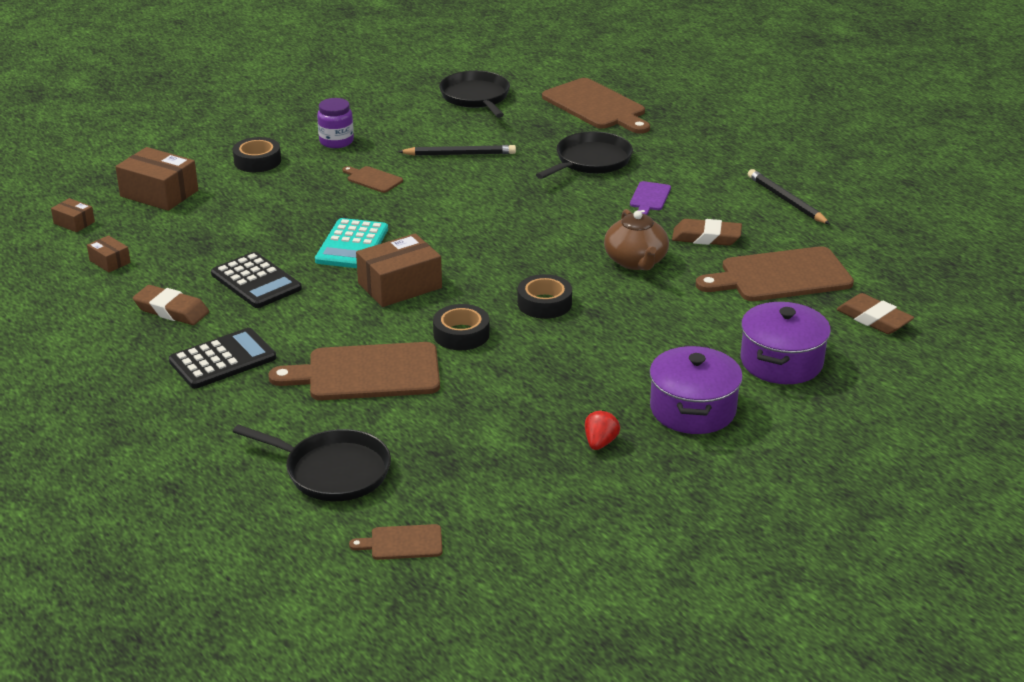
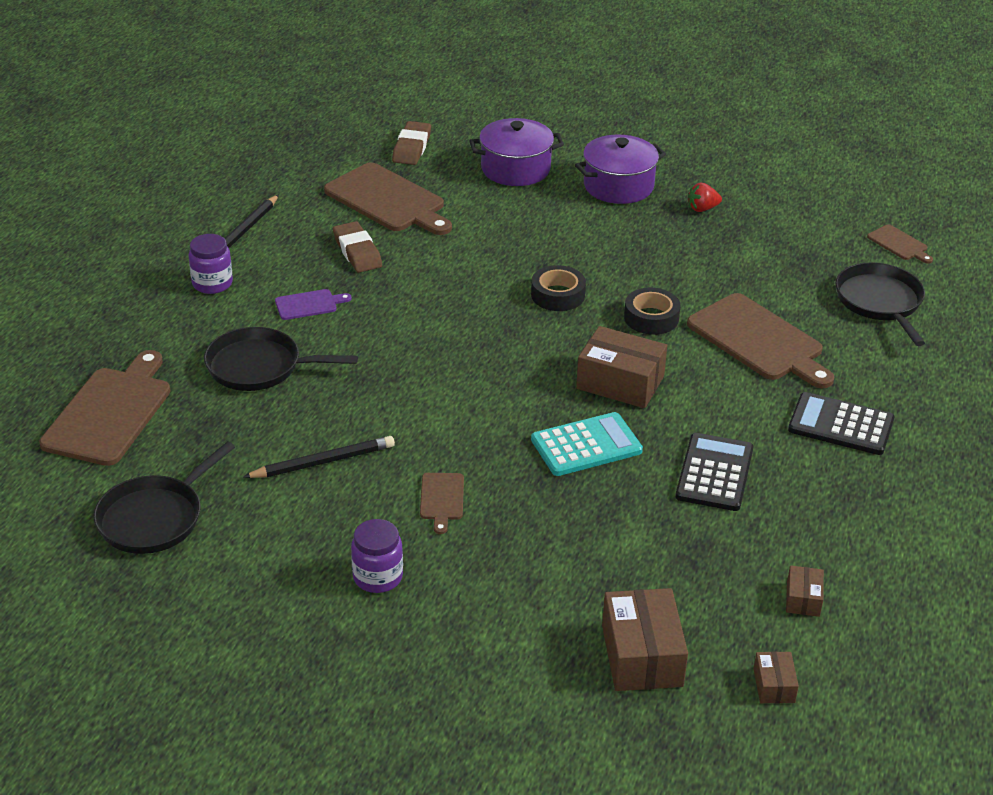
camera: 125 degrees left, 5 degrees up
(171, 310) = (819, 499): brown eraser -> none
(257, 161) = (488, 617): black tape -> none
(460, 154) = (323, 462): black pencil -> black pencil turned 105 degrees clockwise
(636, 261) = (438, 274): brown teapot -> none
(719, 171) = (212, 283): none -> purple jar

